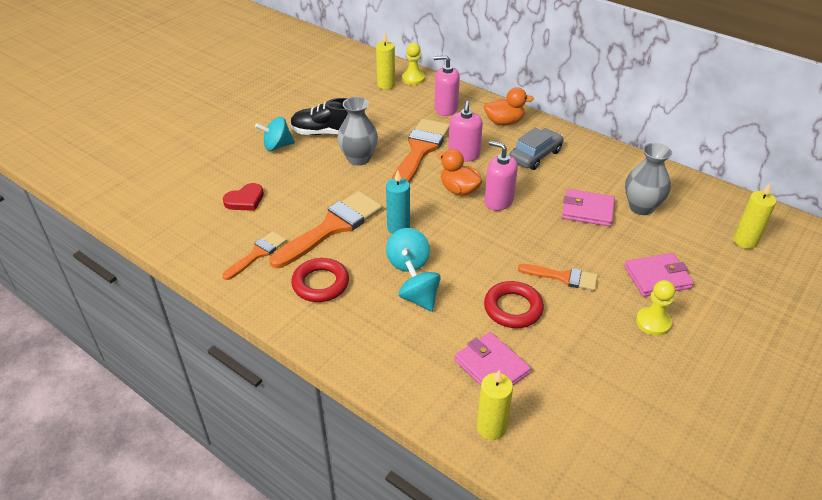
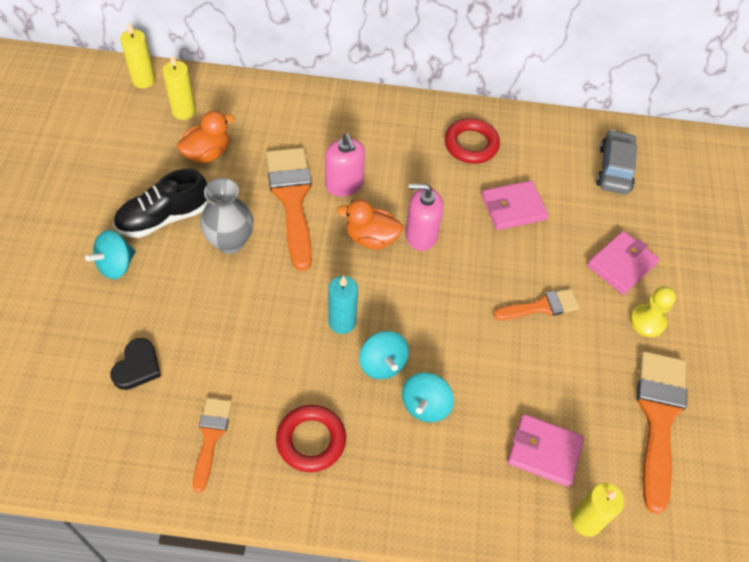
camera: 35 degrees left, 15 degrees up
(245, 200) = (137, 366): red heart -> black heart
(332, 227) = (269, 357): orange brush -> orange brush (658, 418)
(413, 79) = (210, 88): yellow pawn -> none
(419, 299) = (425, 405): turquoise spinning top -> turquoise spinning top turned 90 degrees counterclockwise
(446, 108) = (279, 122): pink soap dispenser -> none
(504, 122) = (356, 117): orange duck -> orange duck (207, 153)
(513, 308) = (520, 370): red ring -> red ring (471, 144)
(535, 155) = (418, 153): grey car -> grey car (614, 169)
(641, 207) = (559, 180): grey vase -> none
(745, 241) = (668, 183): yellow candle -> yellow candle (143, 80)

